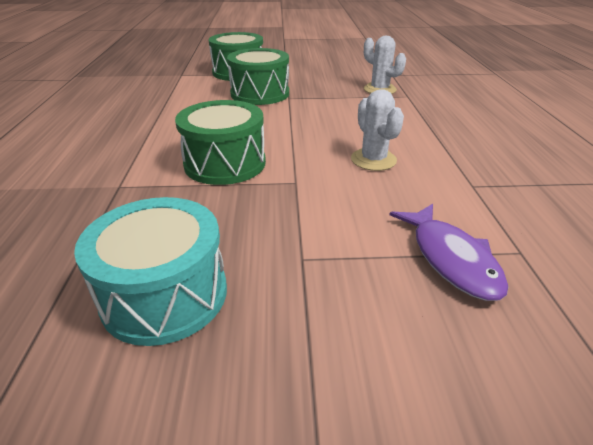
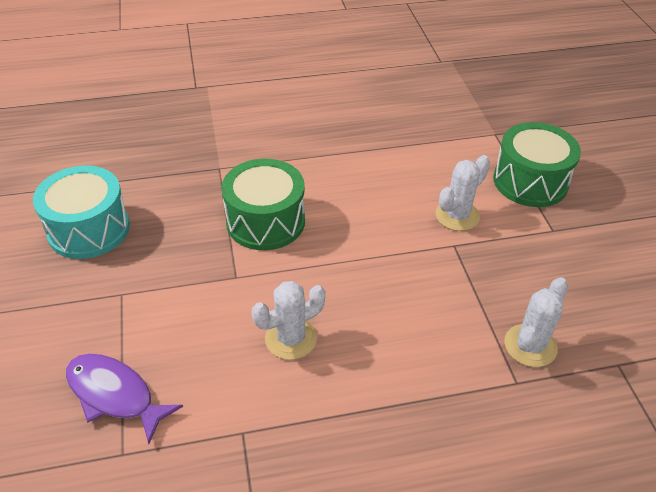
camera: 80 degrees right, 10 degrees up
(260, 94) = (457, 216): green drum -> white cactus
(451, 259) = (114, 394): purple fish -> purple fish turned 60 degrees clockwise

